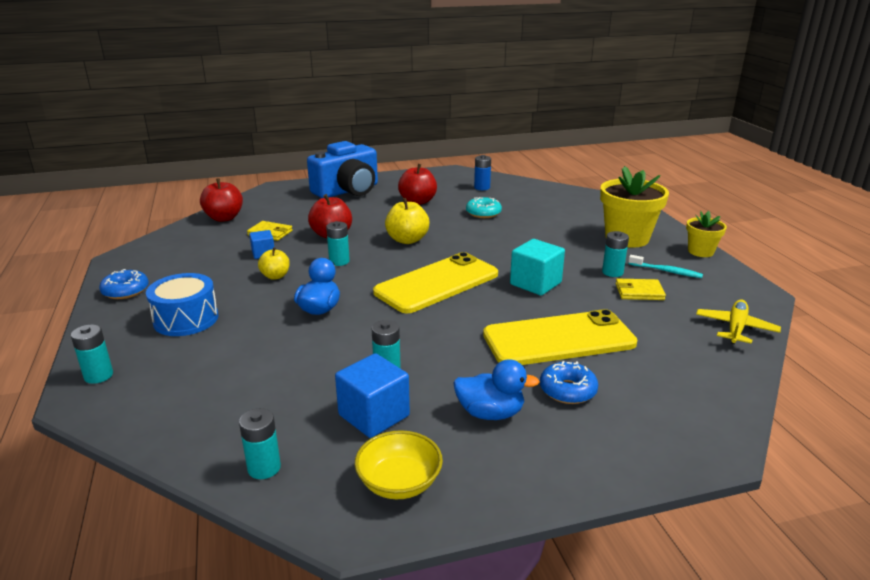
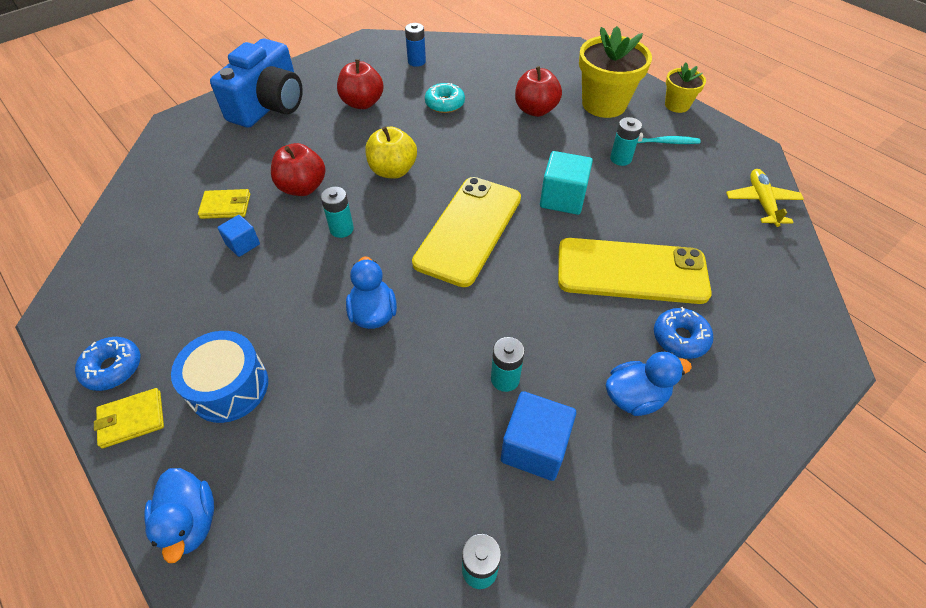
camera: 25 degrees left, 25 degrees up
(98, 376) = (190, 522): turquoise battery -> blue duck
(224, 218) = (146, 197): red apple -> red apple (535, 110)
(275, 276) = (285, 278): yellow apple -> none
(399, 482) = (616, 525): yellow bowl -> none
(559, 339) = (631, 271): yellow phone -> yellow phone turned 45 degrees clockwise
(639, 292) = (659, 179): yellow wallet -> yellow wallet (132, 419)

